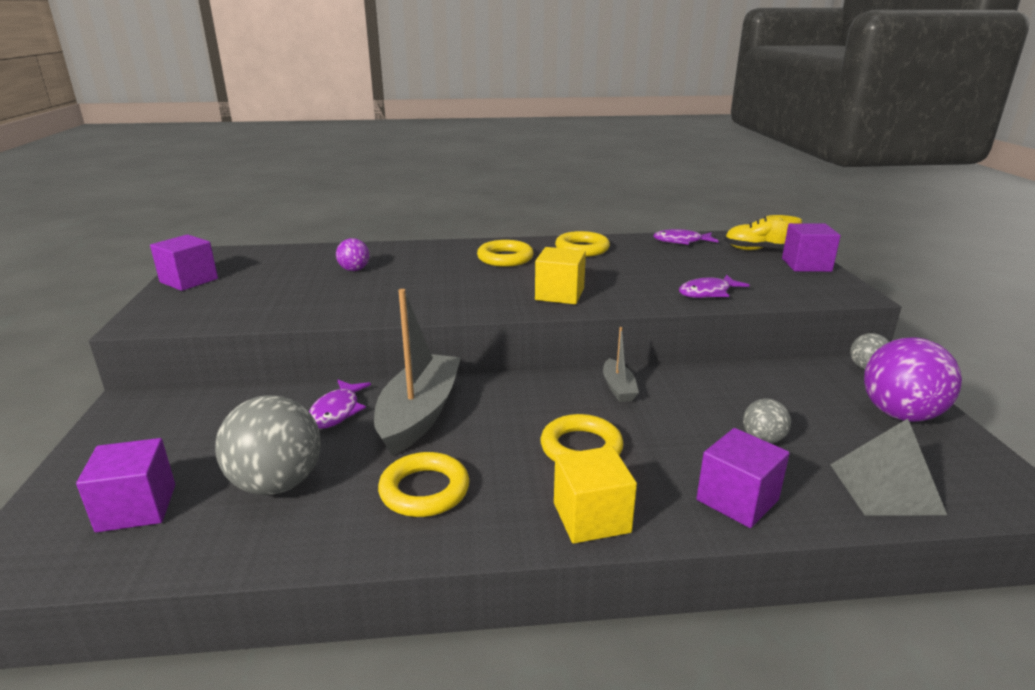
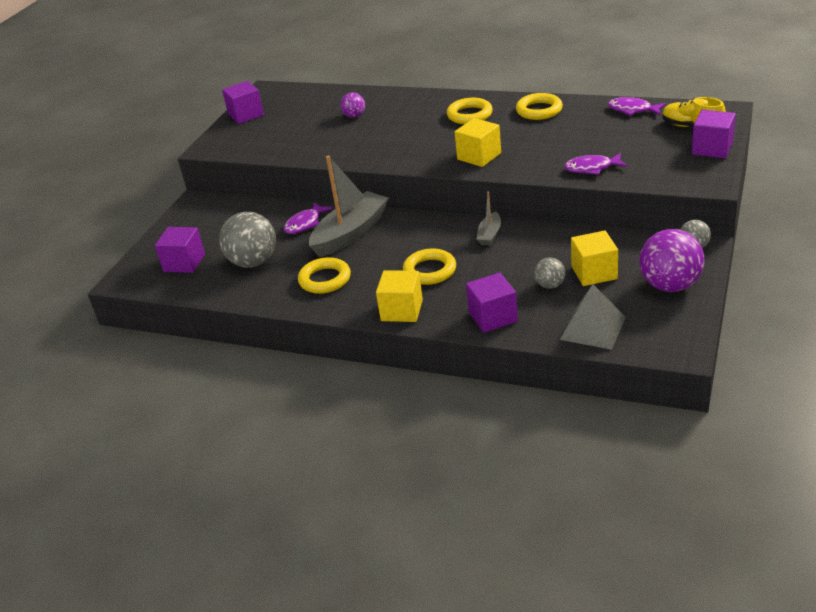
camera: 30 degrees right, 10 degrees up
(797, 414) = (594, 273): none -> yellow cube

